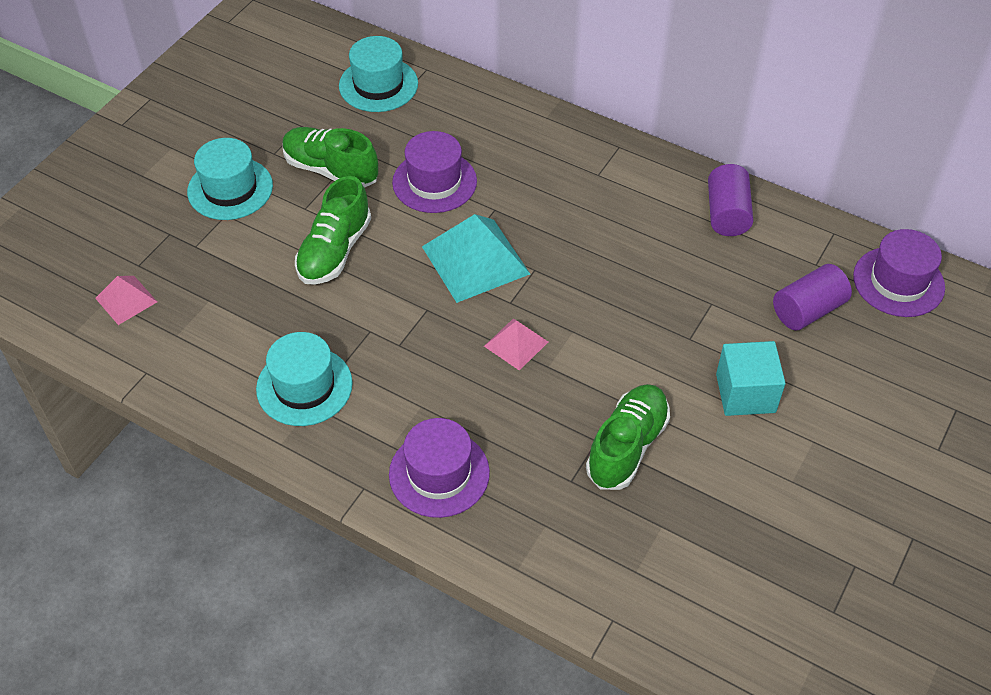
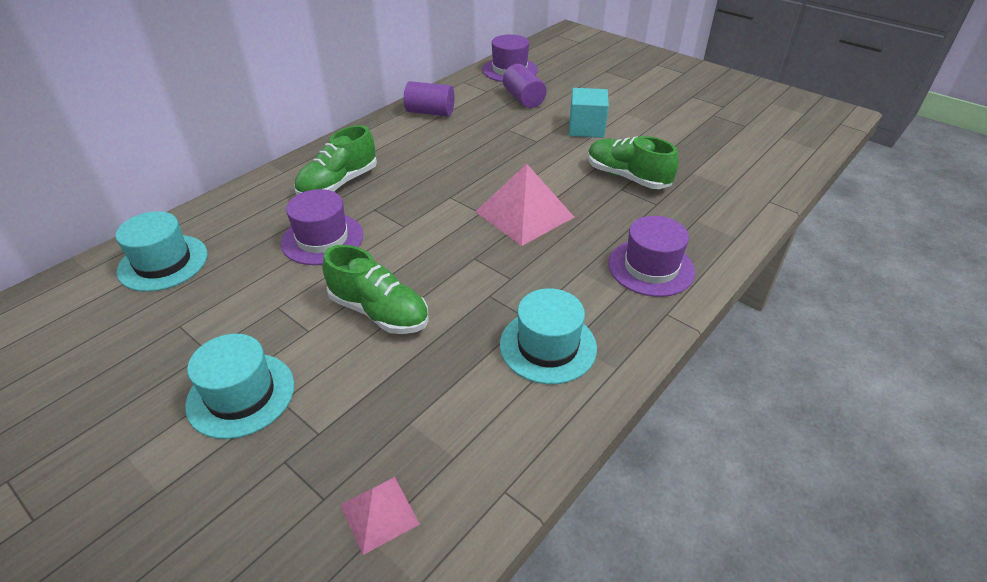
camera: 80 degrees left, 10 degrees down
(331, 170) = (264, 306): green shoe -> green shoe (338, 184)
(475, 260) = (427, 225): turquoise pyramid -> none
(516, 344) = (524, 214): pink pyramid -> pink pyramid, size x1.85

